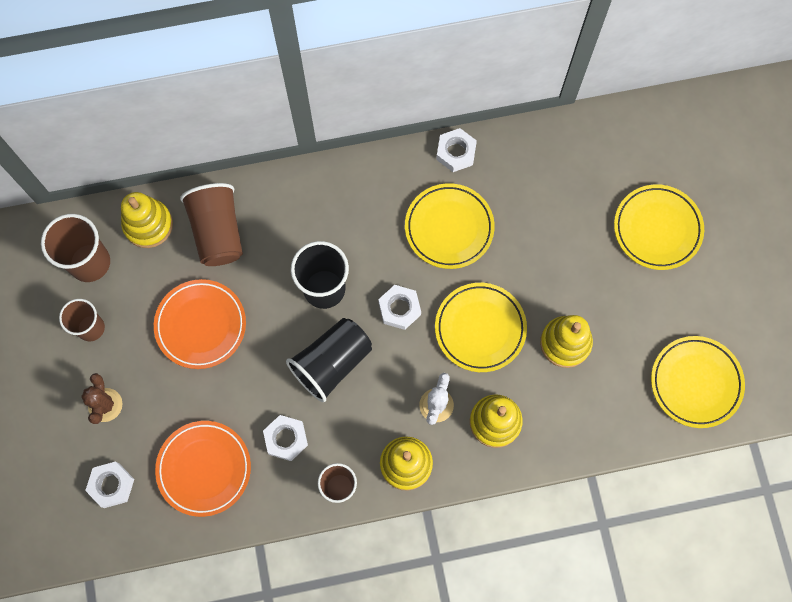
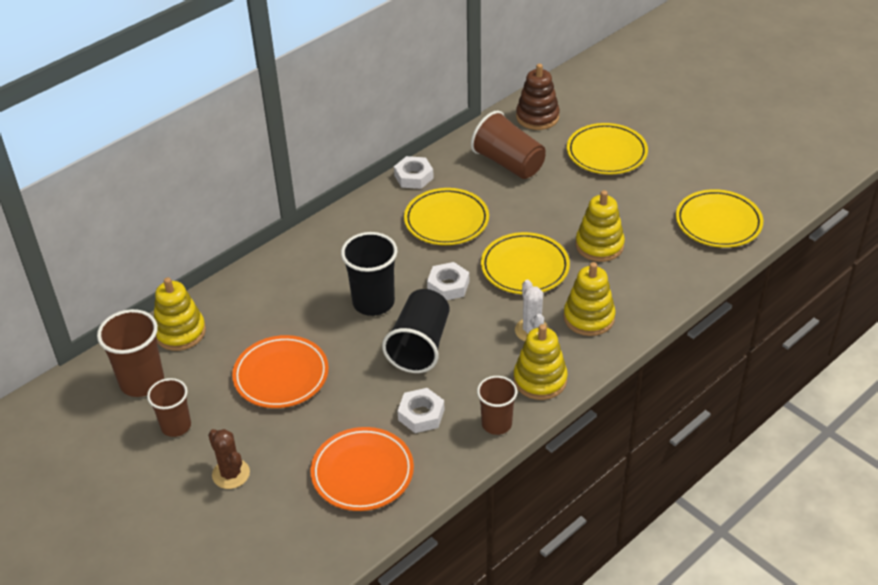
camera: 30 degrees left, 30 degrees down
(111, 485) = (281, 530): white nut -> none
(218, 232) = (249, 309): brown cup -> brown cup (508, 163)
(625, 139) = (537, 117): none -> brown stacking toy

